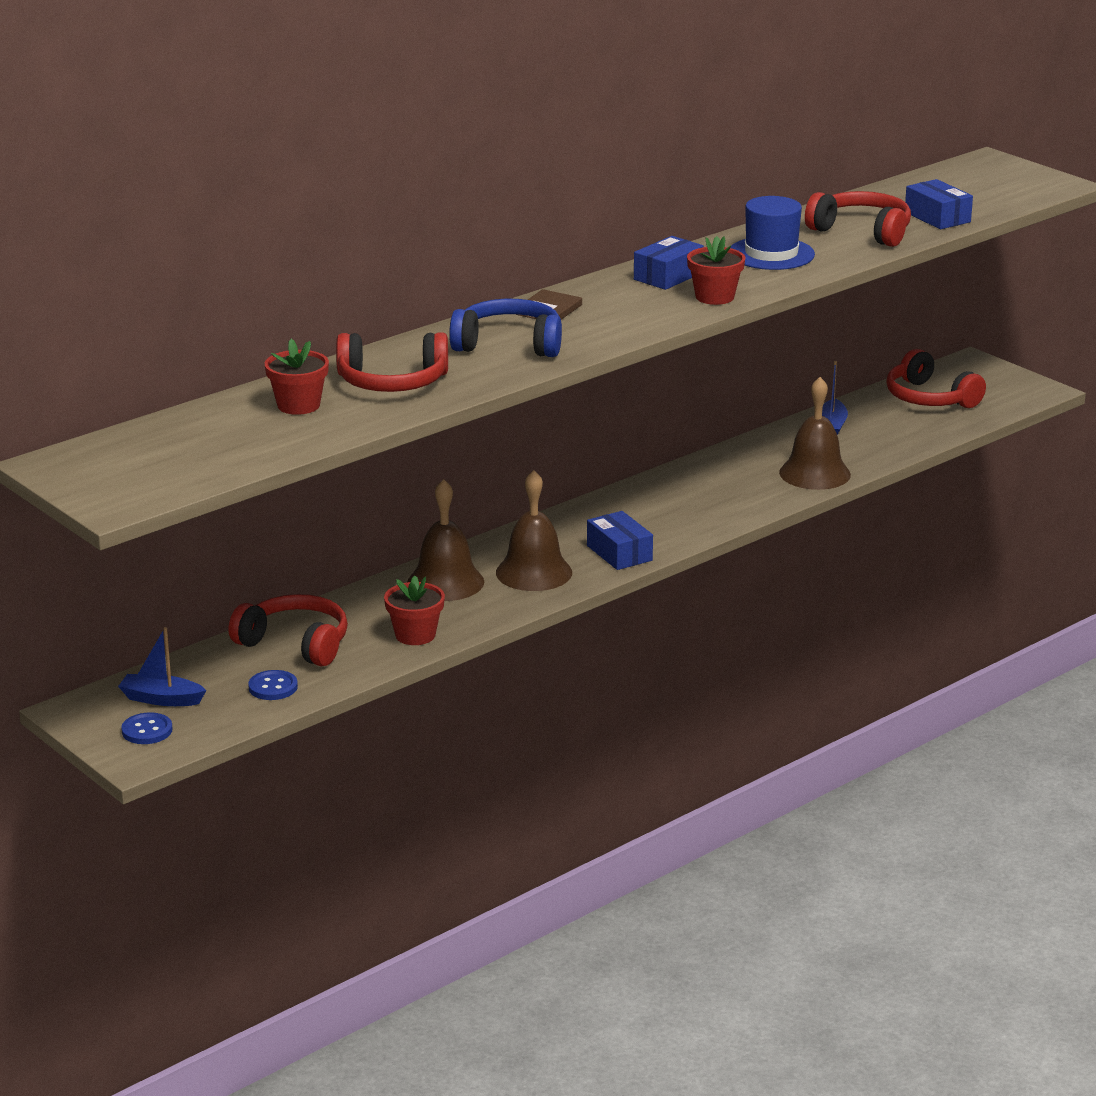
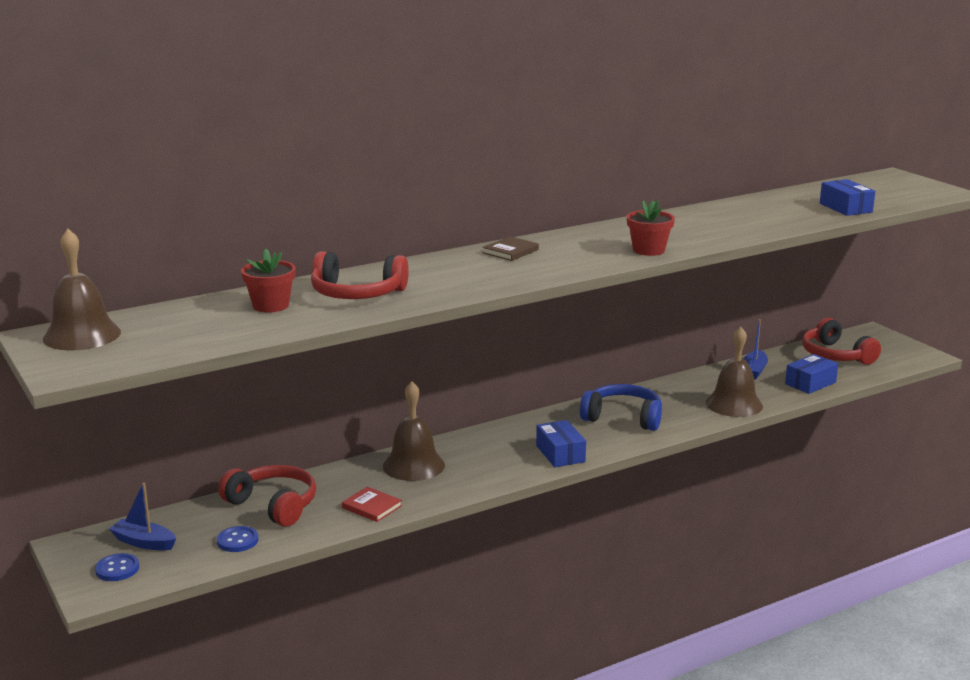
camera: 10 degrees right, 5 degrees down
(415, 635) = (371, 507): red flower pot -> red book
(509, 344) = (466, 273): blue headphones -> blue headphones (623, 418)
(534, 572) = (486, 463): brown bell -> brown bell (82, 335)
(668, 276) = (616, 234): blue box -> blue box (810, 383)
(771, 254) = (704, 224): blue hat -> none
(862, 231) = (782, 214): red headphones -> none

